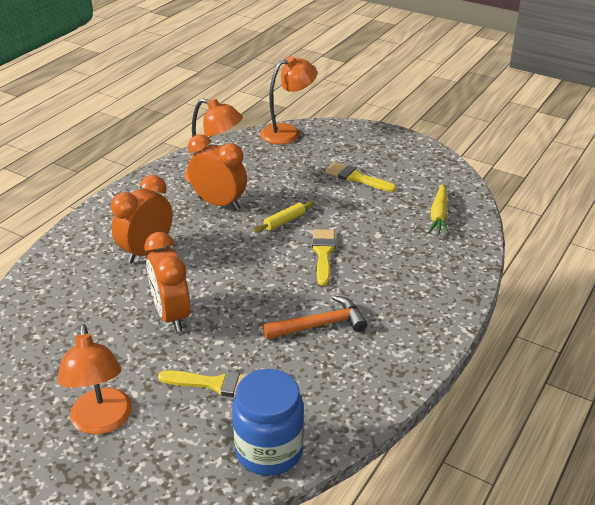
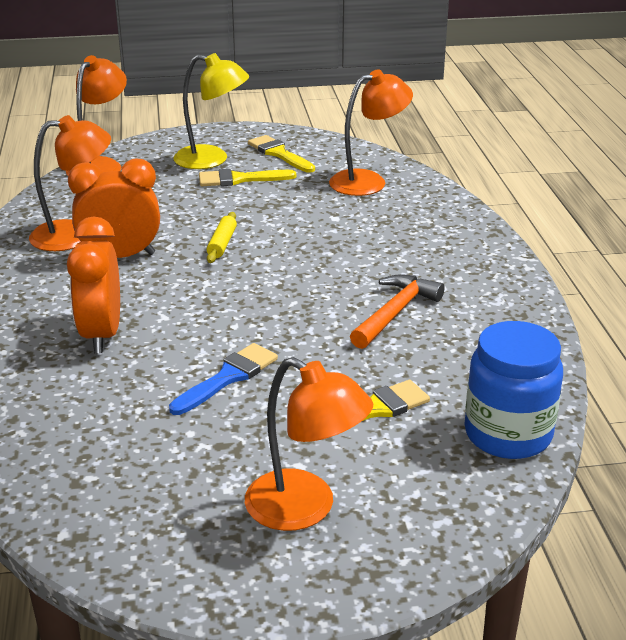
camera: 40 degrees left, 5 degrees down
(171, 315) = (228, 377): orange clock -> blue brush
(323, 253) = (306, 254): yellow brush -> yellow brush (279, 154)
(358, 155) = (212, 159): none -> yellow lamp
(439, 216) = (368, 181): yellow carrot -> orange lamp

